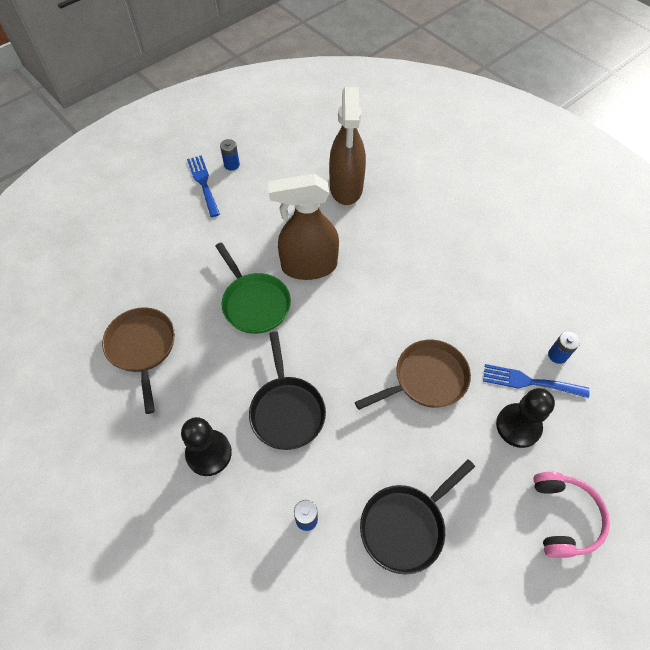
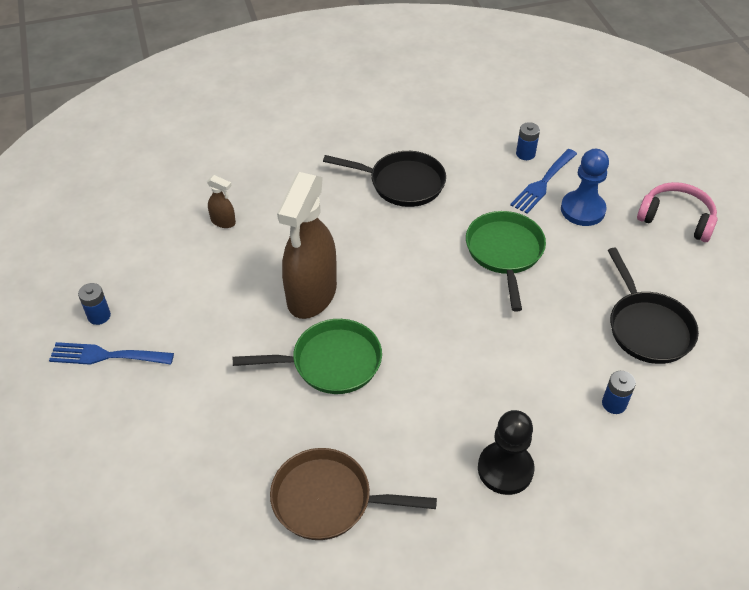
camera: 65 degrees left, 10 degrees down
(287, 410) = (485, 378): black pan -> black pan (402, 183)
(346, 188) = (223, 222): brown spray bottle -> brown spray bottle, size x0.41
(426, 379) = (504, 253): brown pan -> green pan
(518, 426) = (582, 210): black pawn -> blue pawn

